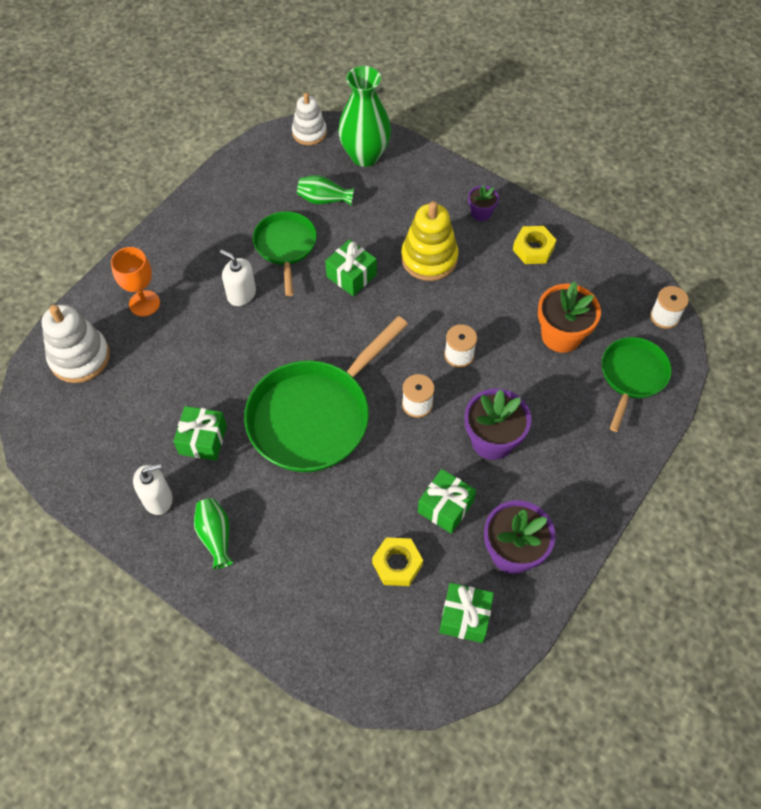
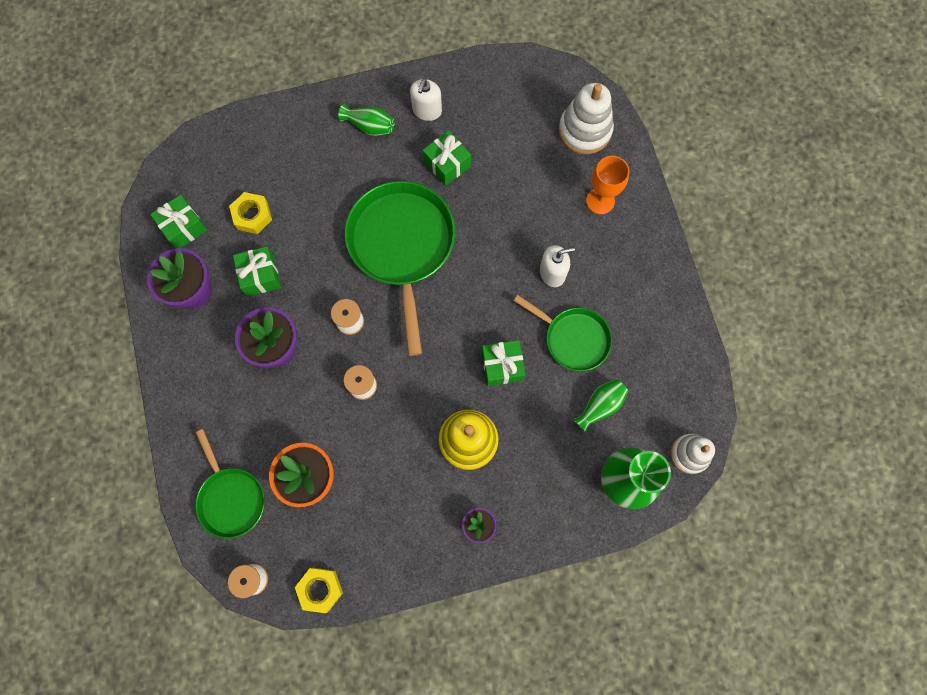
camera: 130 degrees right, 15 degrees up
(533, 249) = (405, 535): yellow nut -> yellow nut (320, 589)

